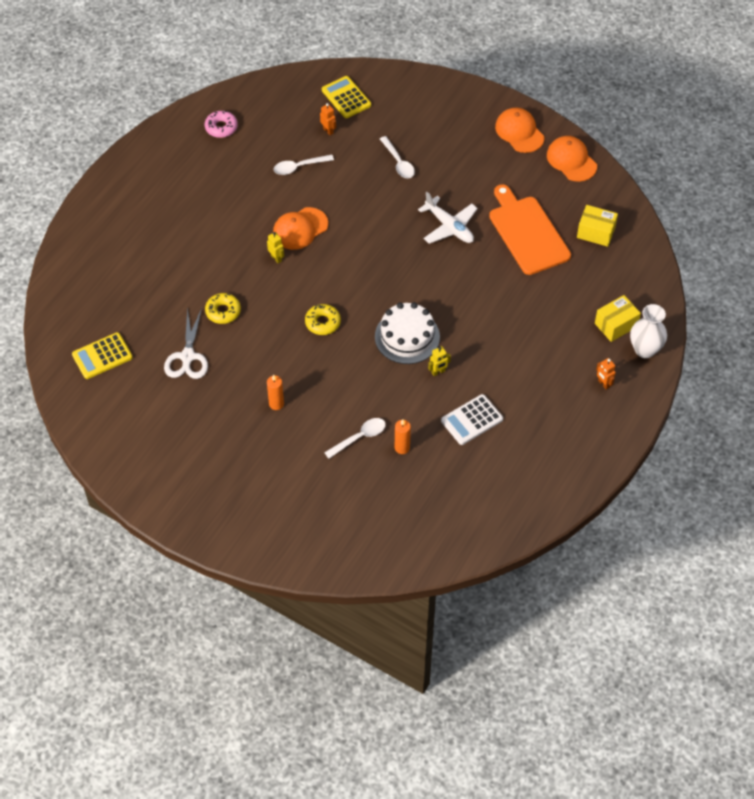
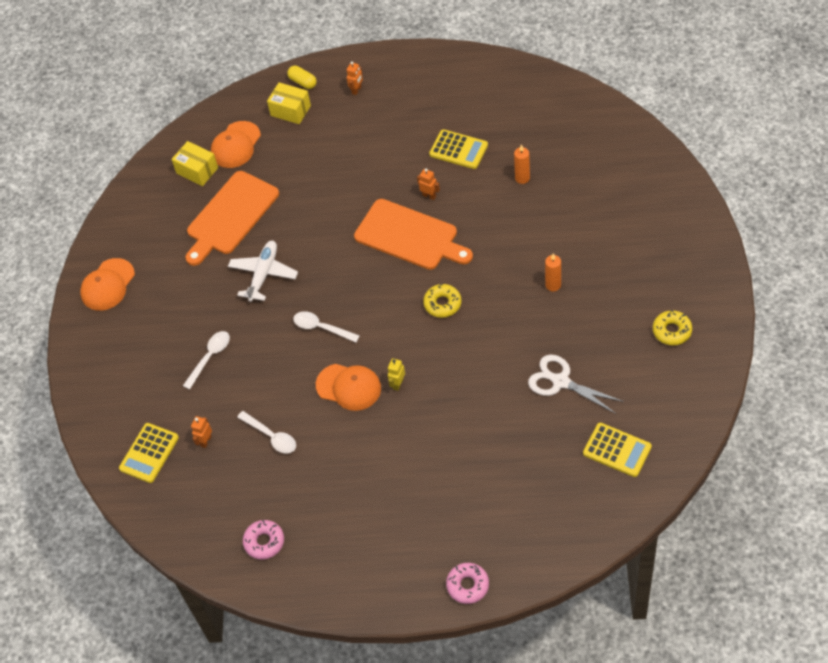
camera: 115 degrees left, 0 degrees up
(88, 216) = (468, 585): none -> pink donut
(187, 356) = (561, 381): white scissors -> white scissors turned 120 degrees counterclockwise
(223, 311) = (490, 387): yellow donut -> yellow donut (672, 331)
(359, 437) = (536, 210): white spoon -> white spoon (321, 328)
(407, 337) = (410, 236): white cake -> orange cutting board
(438, 372) = (429, 196): yellow robot -> orange robot
(472, 420) = (458, 150): white calculator -> yellow calculator
(571, 160) = (120, 229): orange cap -> orange cap (235, 145)
(595, 232) = (197, 170): yellow box -> yellow box turned 45 degrees counterclockwise
(644, 350) = (303, 82): white vase -> yellow capsule

